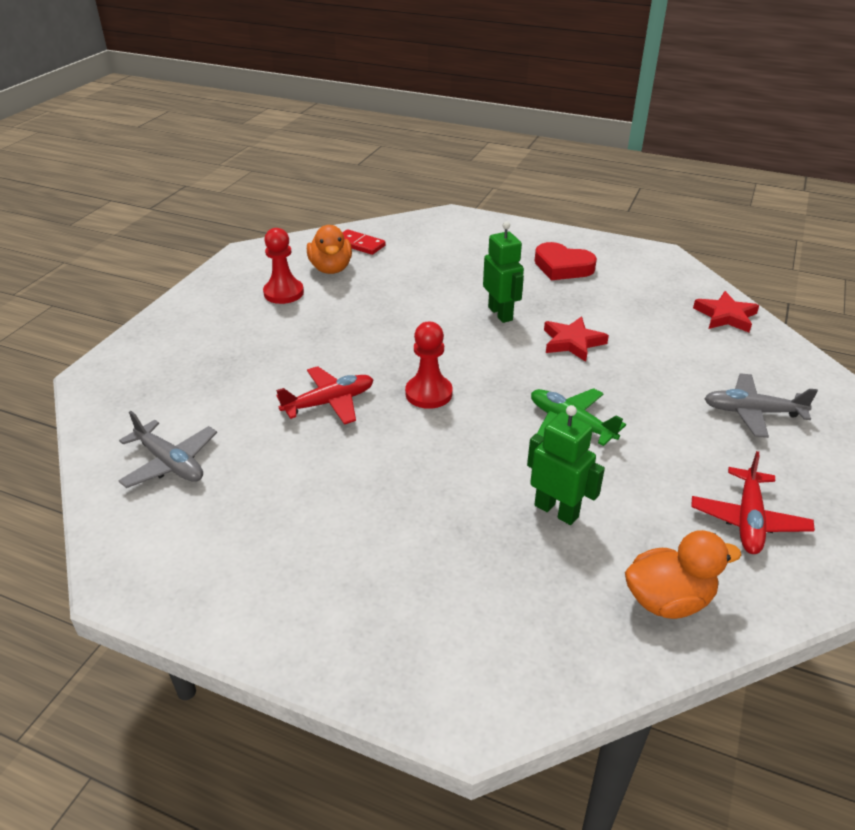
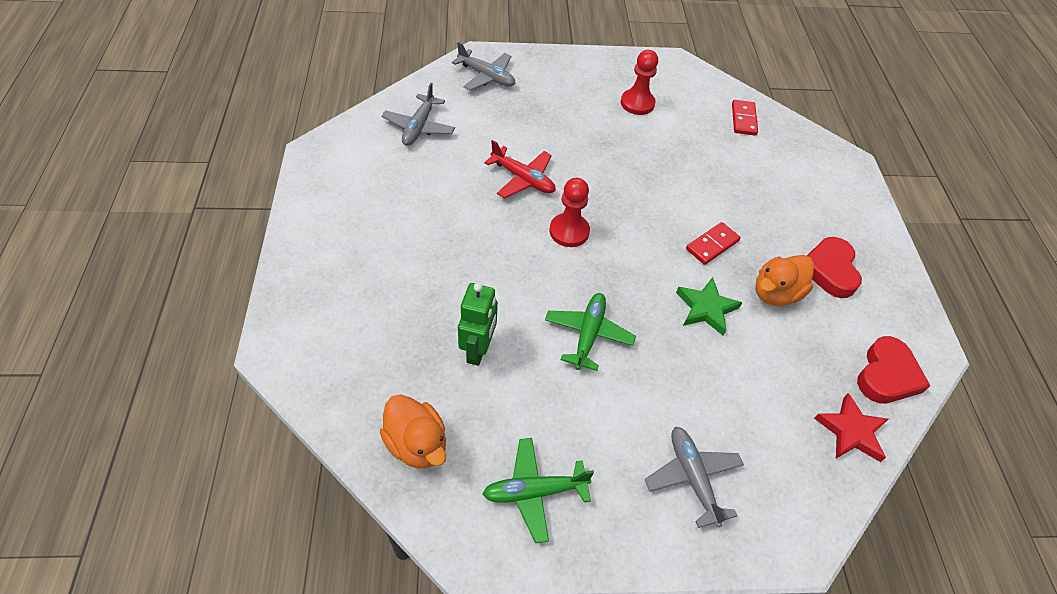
camera: 60 degrees right, 15 degrees up
(137, 380) = (486, 76): none -> grey plane
(331, 268) = (692, 116): orange duck -> orange duck (775, 293)
(500, 314) = (712, 245): green robot -> red domino
(572, 342) = (706, 308): red star -> green star
(678, 281) = (887, 375): none -> red heart
(748, 520) = (534, 491): red plane -> green plane

